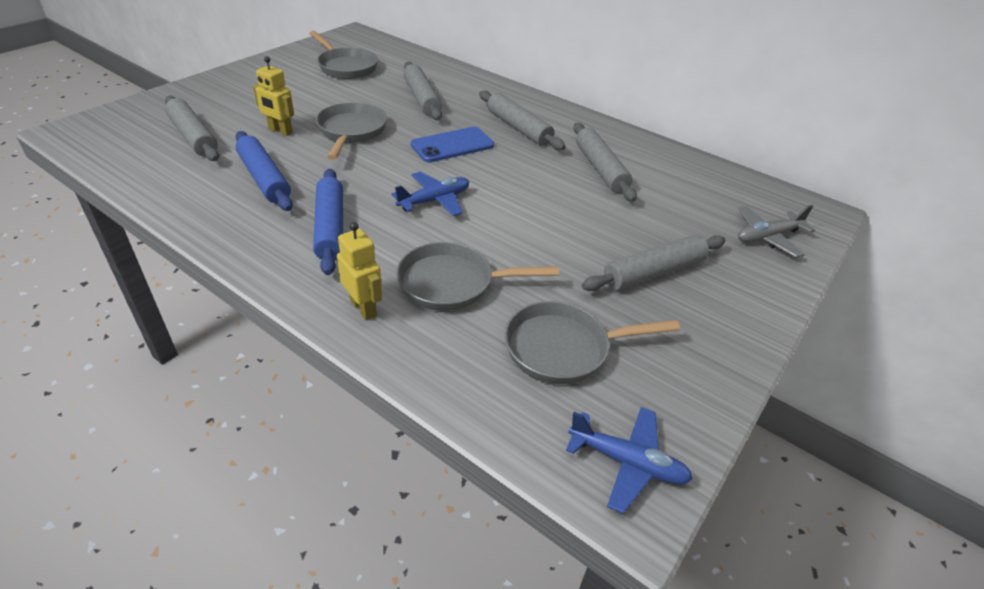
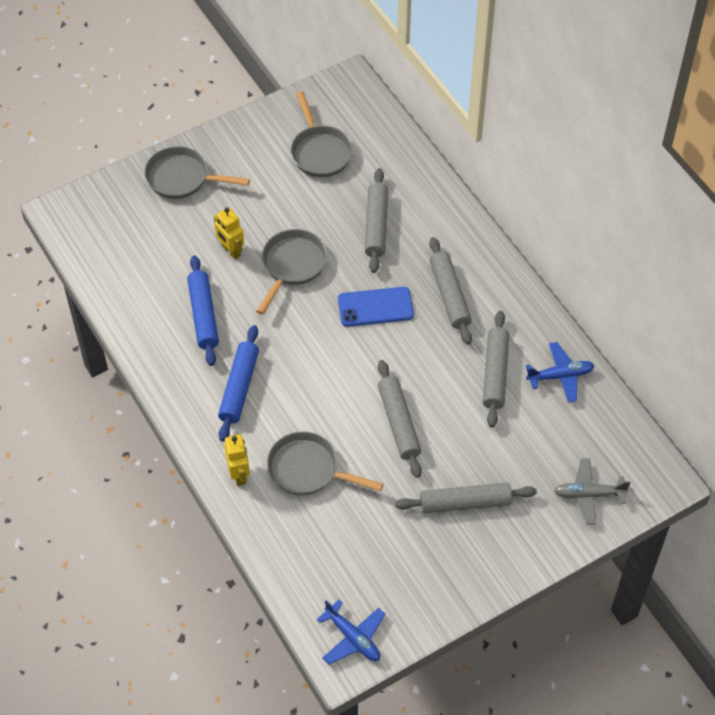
camera: 25 degrees right, 15 degrees up
(193, 136) = (157, 243): grey rolling pin -> grey rolling pin (399, 423)
(434, 201) = (330, 377): blue plane -> blue plane (560, 376)
(563, 348) = (358, 548): grey pan -> grey pan (182, 178)

